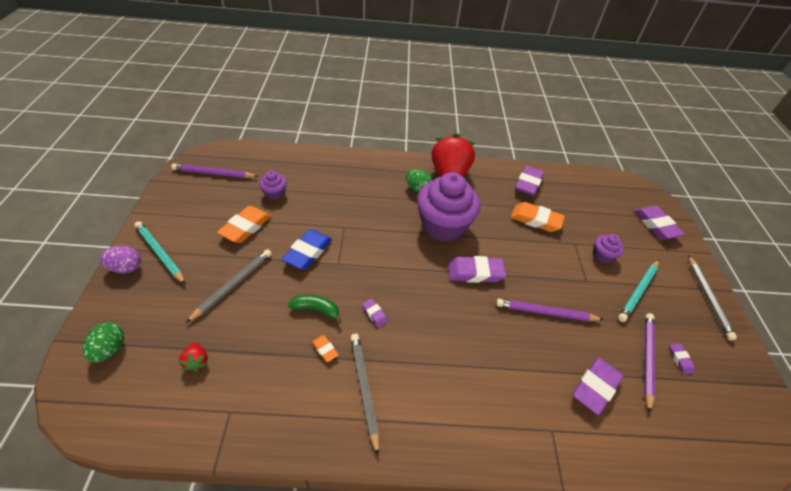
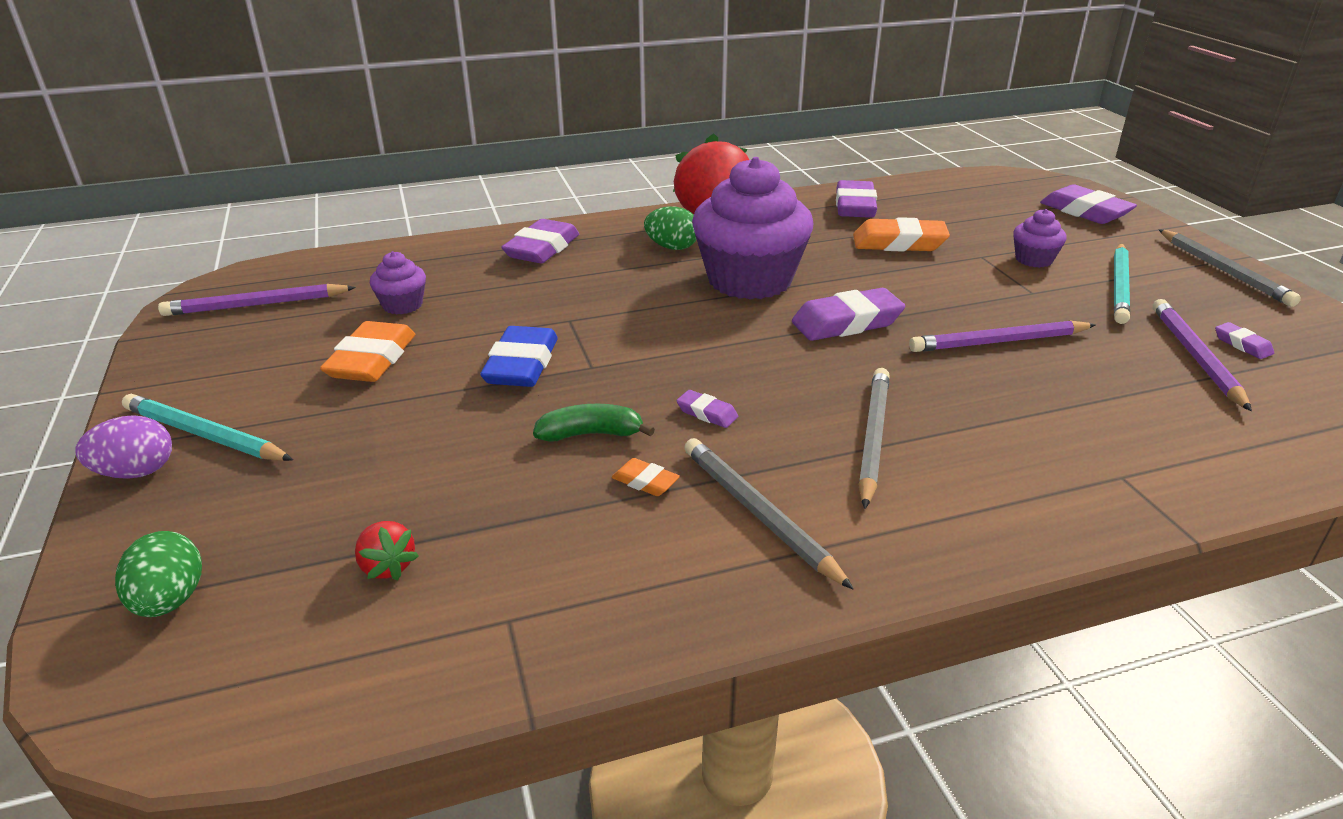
camera: 15 degrees left, 15 degrees down
(234, 285) = (398, 441): grey pencil -> grey pencil (873, 437)
(595, 387) = (1145, 407): purple eraser -> purple eraser (542, 249)

